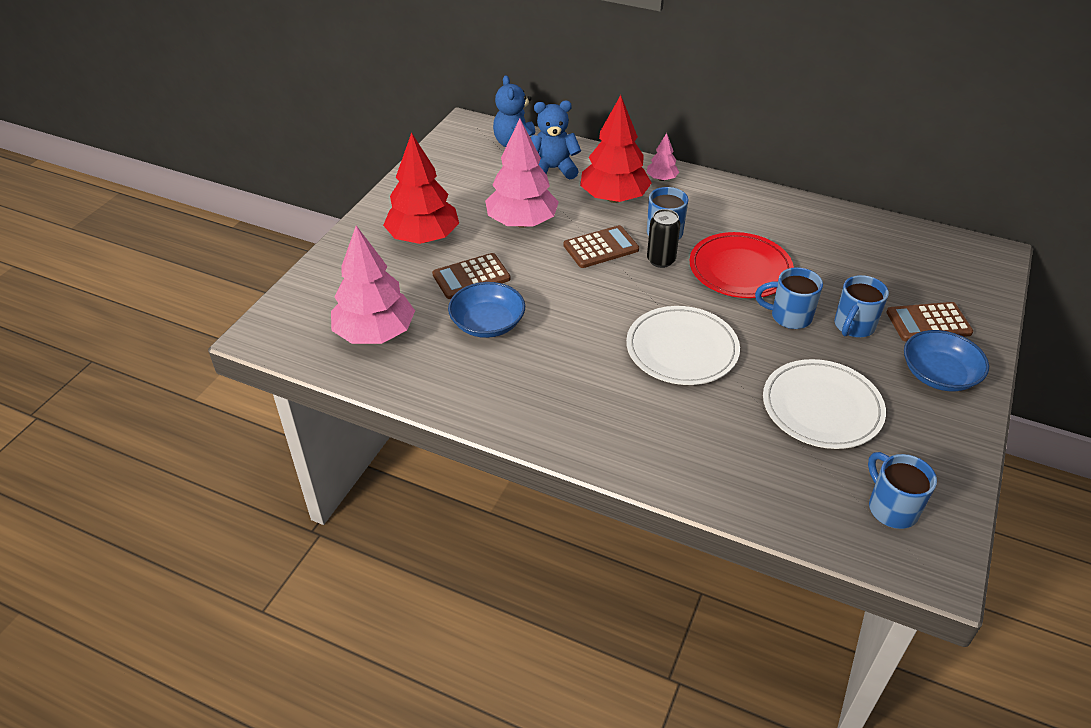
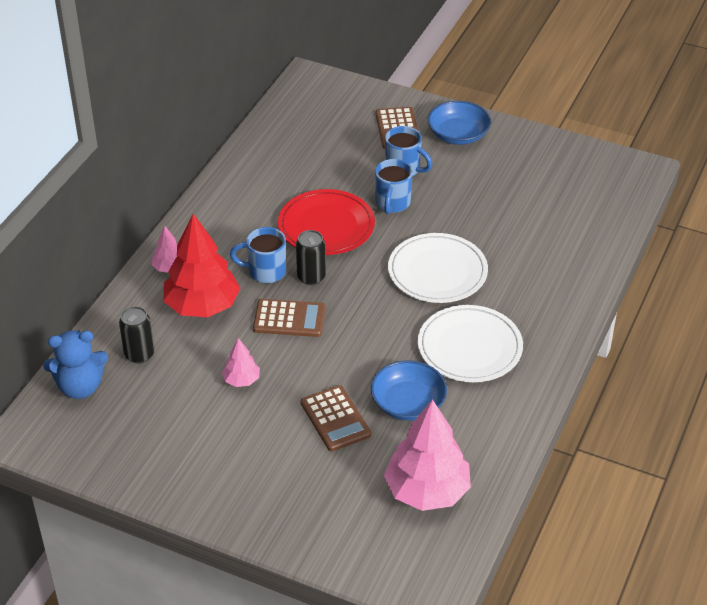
camera: 90 degrees left, 0 degrees up
(423, 238) = (265, 463): red tree -> none
(522, 222) = (241, 380): pink tree -> pink tree, size x0.47
(553, 169) = (139, 354): blue teddy bear -> black can
(601, 247) = (289, 319): brown calculator -> brown calculator turned 120 degrees clockwise
(822, 407) = (500, 200): white plate -> white plate (469, 347)
(891, 508) = (594, 181): blue mug -> none

